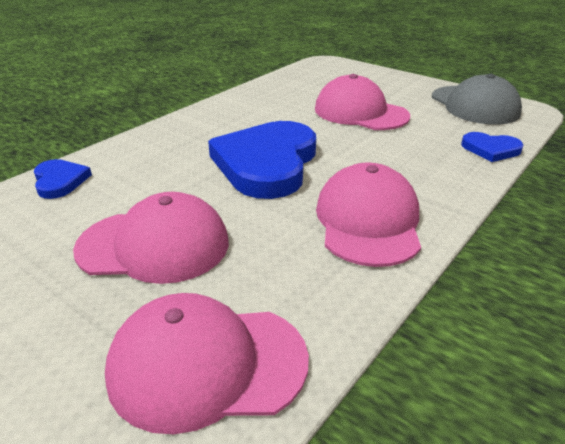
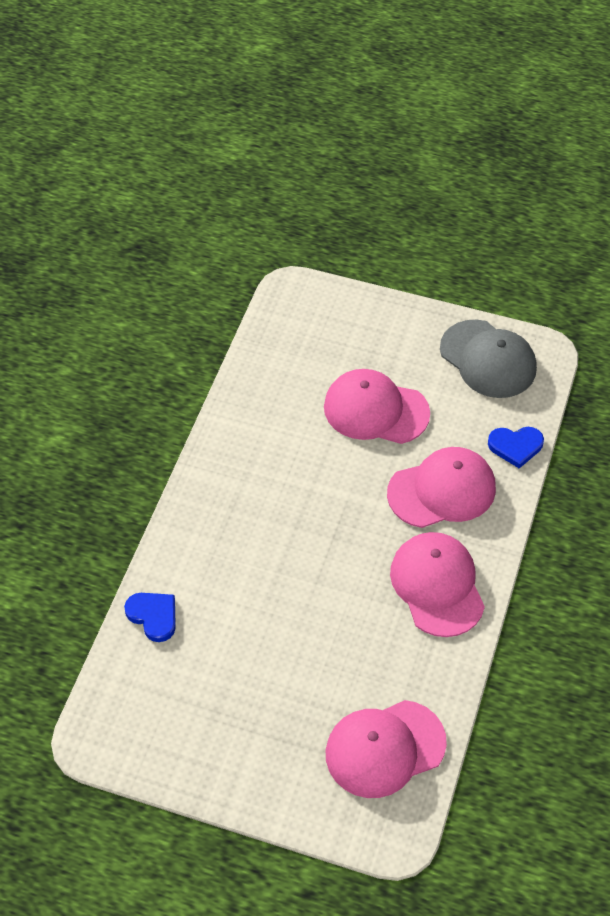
camera: 20 degrees left, 20 degrees up
(154, 245) = (289, 665): pink cap -> pink cap (442, 490)
(267, 163) = (322, 532): blue heart -> none

